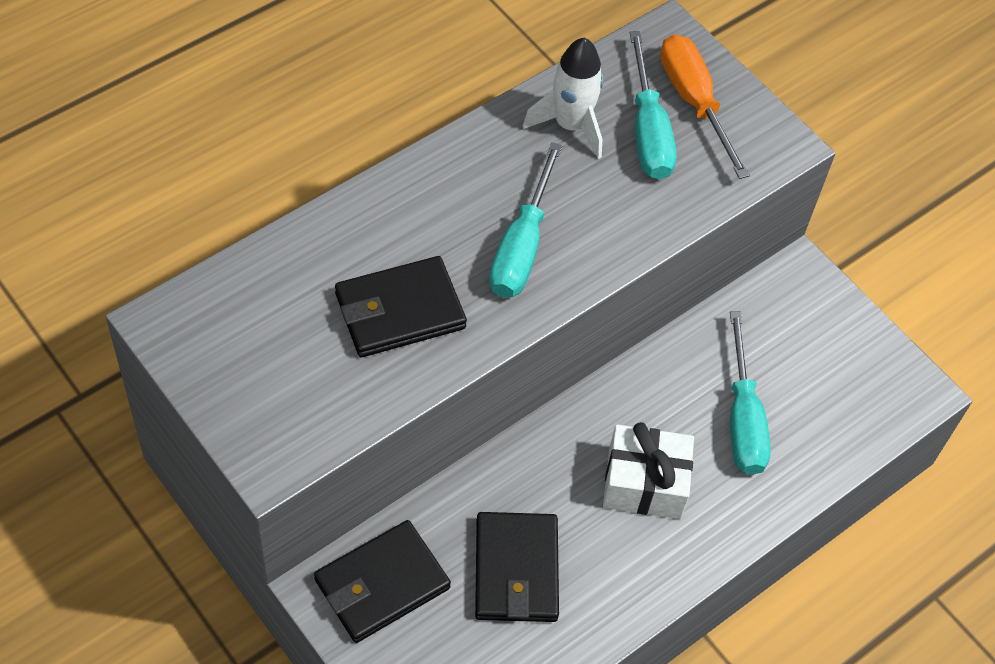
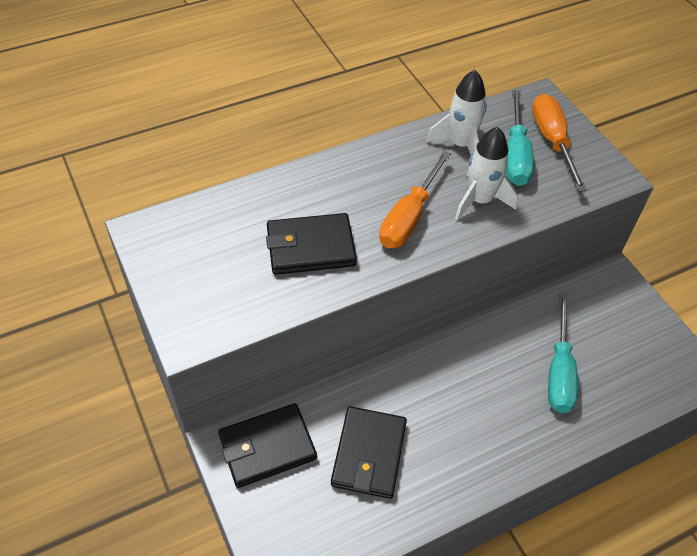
camera: 15 degrees right, 5 degrees down
(522, 246) = (409, 217): turquoise screwdriver -> orange screwdriver
(611, 207) = (479, 200): none -> white rocket
(644, 483) = (477, 406): white gift -> none

